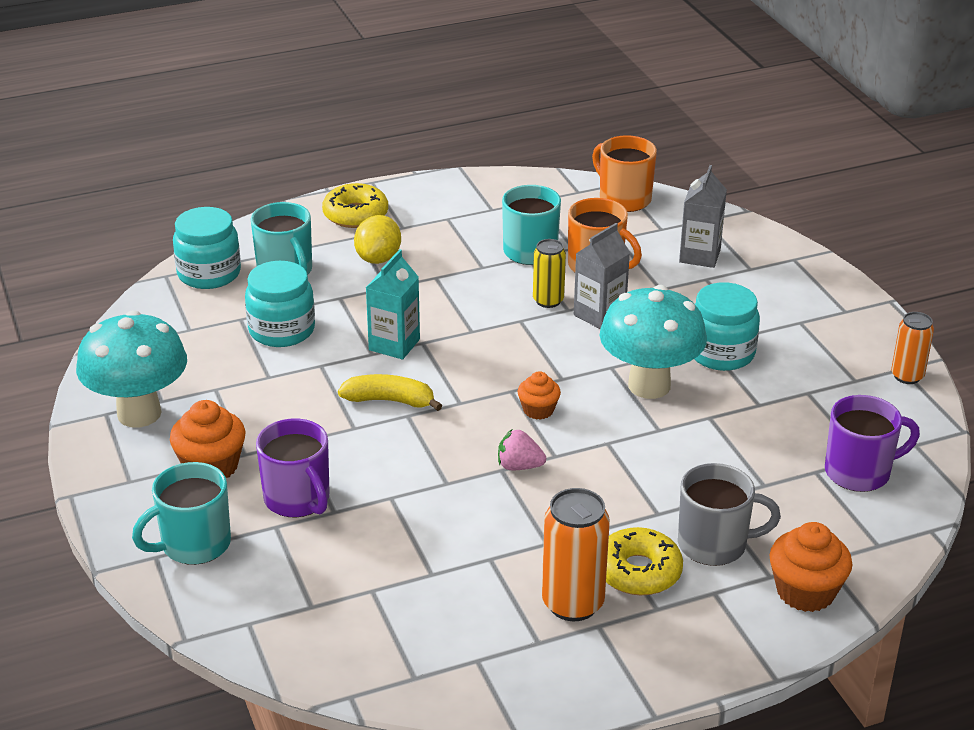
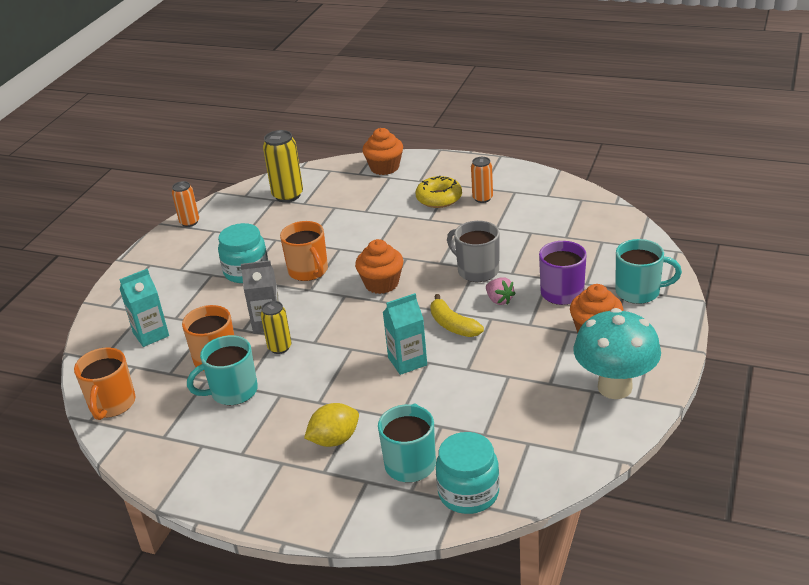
camera: 135 degrees left, 0 degrees up
(282, 330) = (465, 409): turquoise jar -> none
(355, 215) = (297, 497): yellow donut -> none
(519, 466) = (430, 260): pink strawberry -> pink strawberry (499, 300)
(538, 410) = (381, 283): orange cupcake -> orange cupcake, size x1.66
(573, 603) = (482, 198): orange can -> orange can, size x0.63
(649, 385) = (308, 271): turquoise mushroom -> orange mug
(699, 256) = (151, 334): grey carton -> turquoise carton
(714, 545) = (393, 195): grey mug -> grey mug (477, 270)
(859, 472) = (288, 195): purple mug -> yellow can

